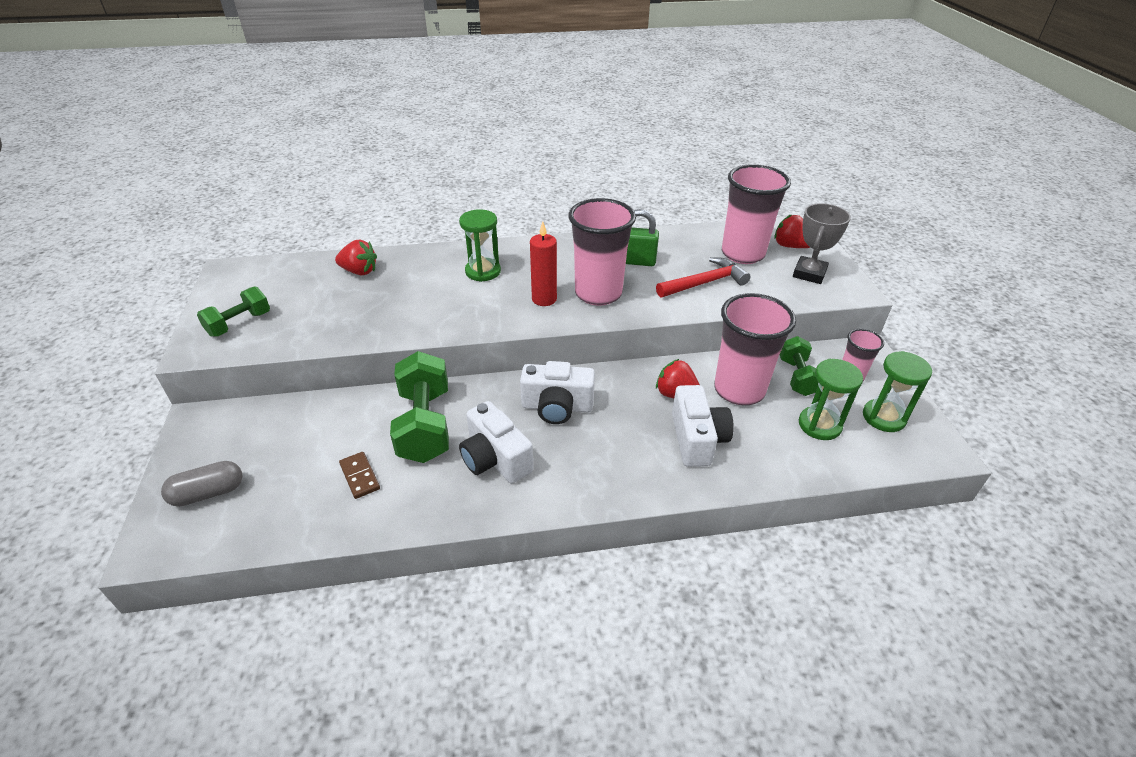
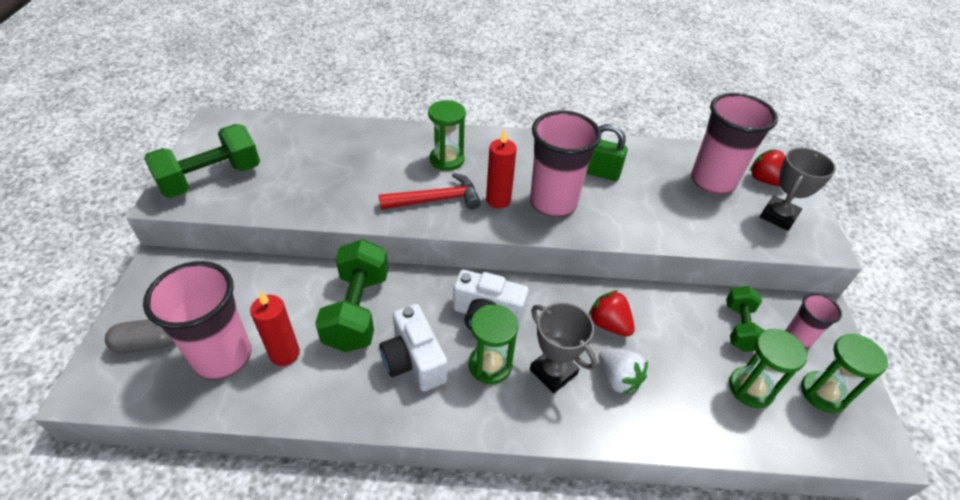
camera: 10 degrees right, 5 degrees up
(239, 324) = (211, 179): green dumbbell -> green dumbbell, size x1.67
(359, 271) = (332, 141): red strawberry -> none
(359, 476) = (284, 354): brown domino -> red candle
(572, 449) = (490, 365): none -> green hourglass
(634, 444) = (553, 372): none -> grey trophy
(697, 439) = (618, 379): white camera -> white strawberry
(705, 283) = (665, 209): red hammer -> red hammer (436, 200)
(739, 390) = (675, 331): pink cup -> pink cup (223, 357)

